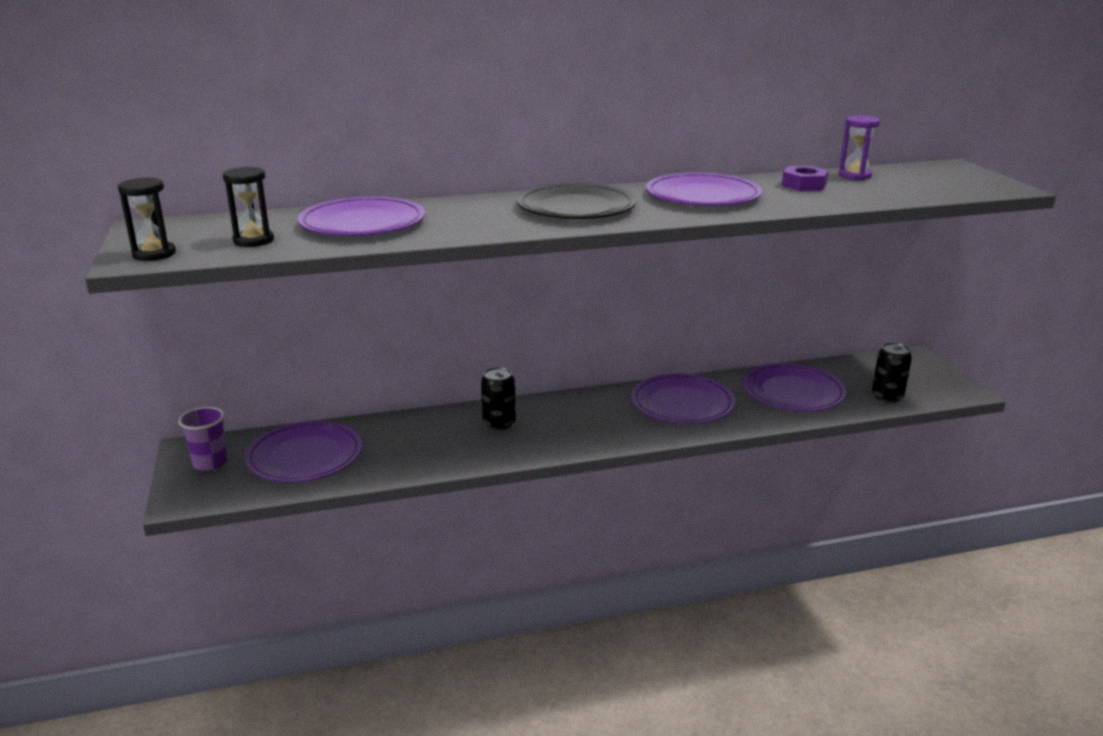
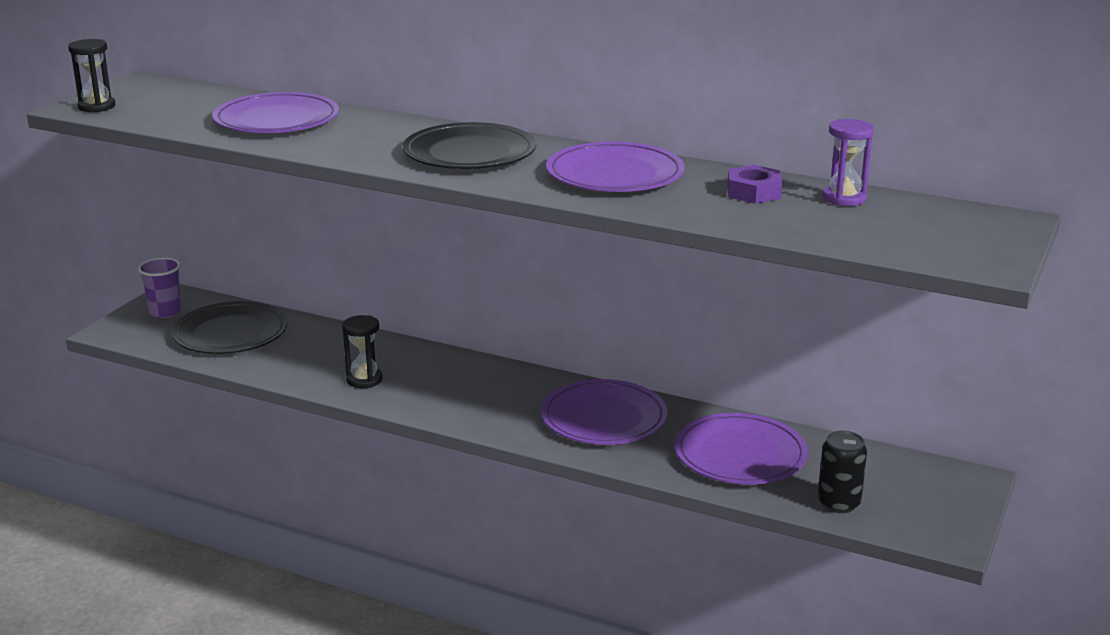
camera: 40 degrees right, 0 degrees up
(253, 240) = (174, 113): black hourglass -> black hourglass (364, 380)
(304, 456) = (230, 333): purple plate -> black plate
(499, 424) = (410, 368): black can -> none

